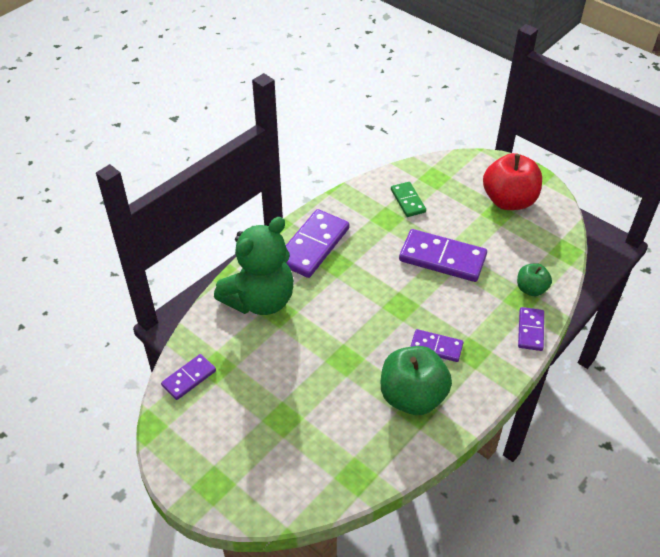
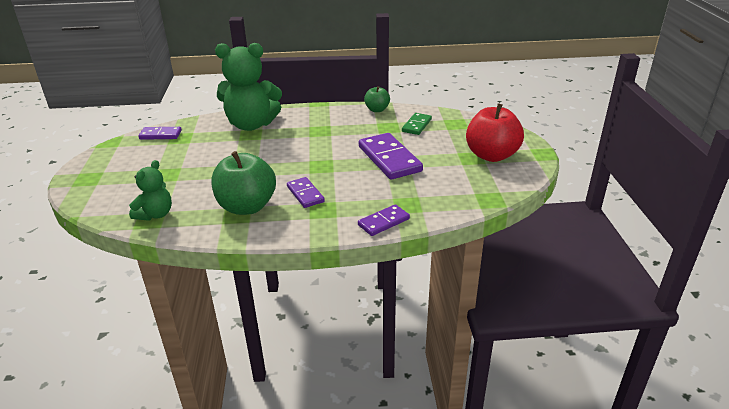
camera: 45 degrees right, 15 degrees down
(313, 246) = (321, 118): purple domino -> none
(352, 467) = (155, 214): none -> green teddy bear
(531, 289) = (424, 203): green apple -> green apple (377, 110)

